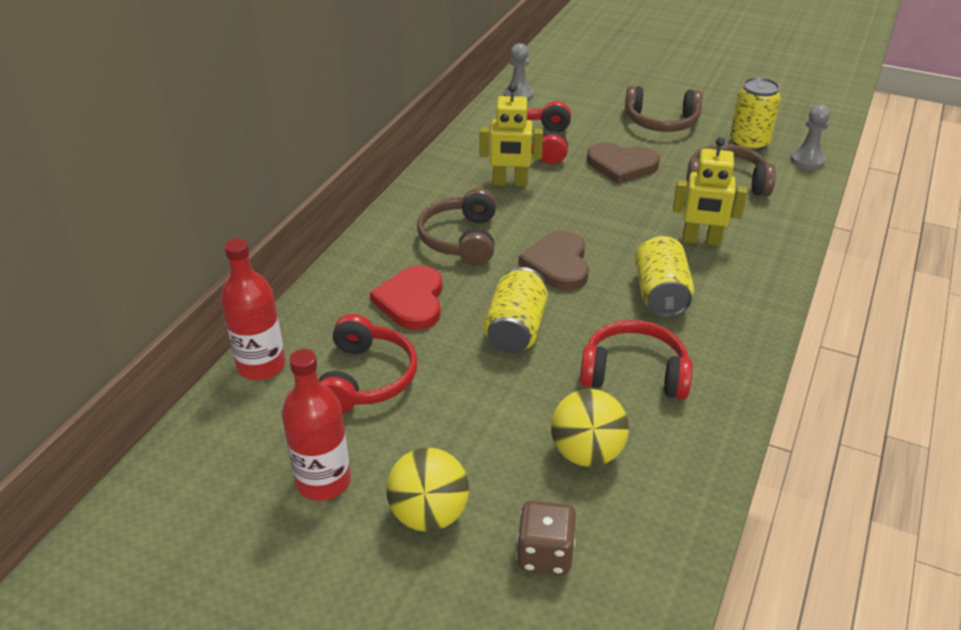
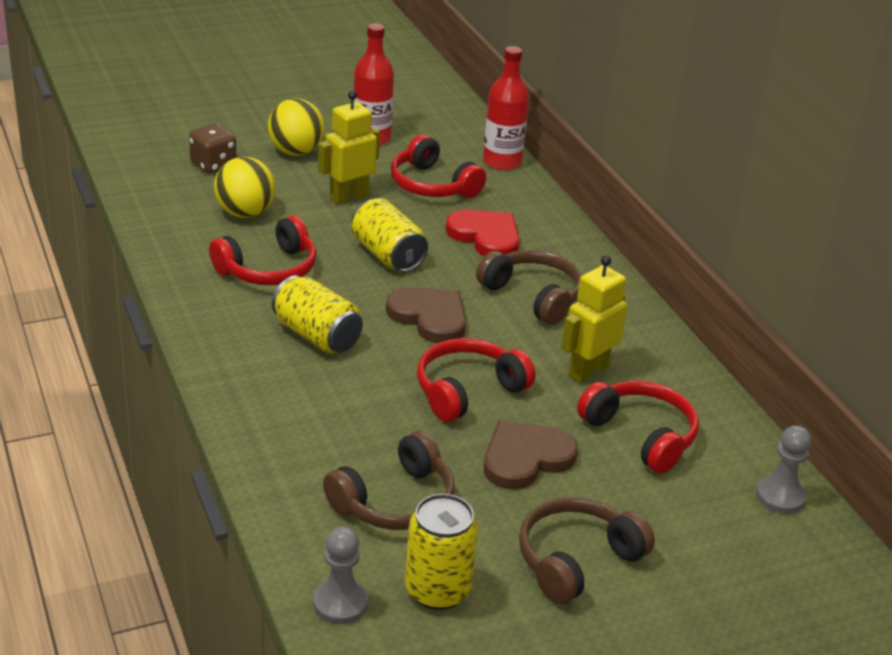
camera: 130 degrees right, 5 degrees down
(603, 209) = (468, 391): none -> red headphones
(701, 240) = (340, 408): yellow robot -> yellow robot (349, 197)

